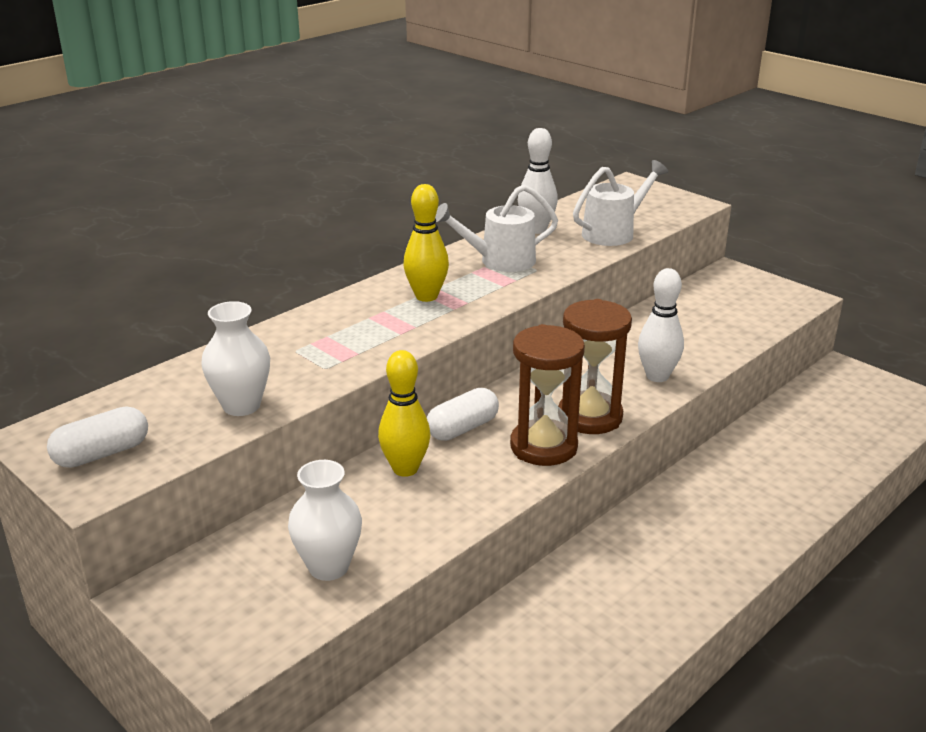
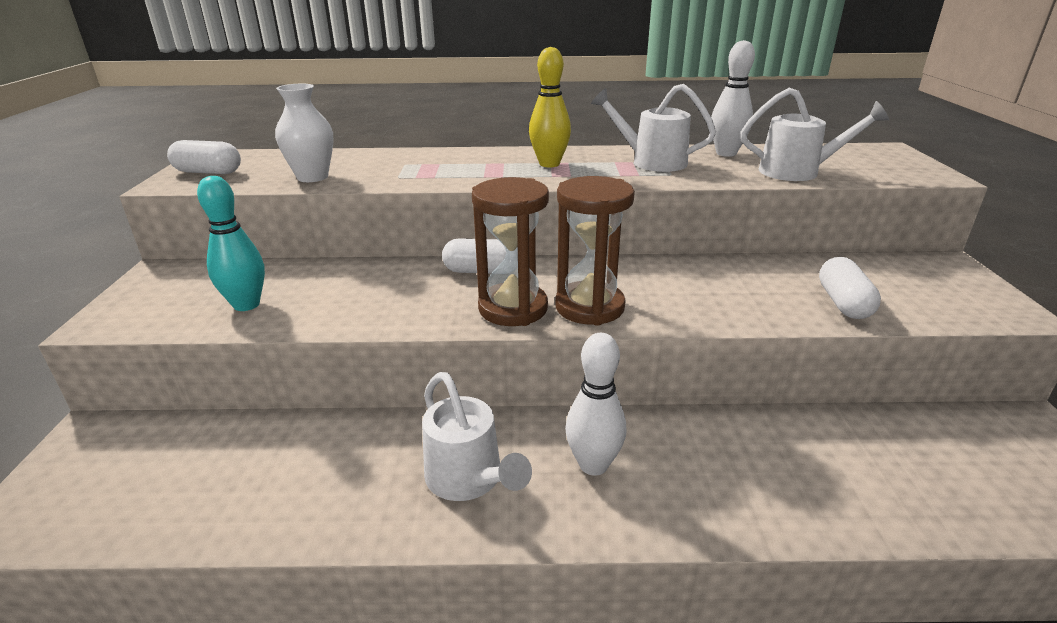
camera: 45 degrees right, 0 degrees up
(328, 567) = (246, 305): white vase -> turquoise bowling pin
(405, 469) = (399, 276): yellow bowling pin -> none
(636, 594) = (469, 480): none -> white watering can
(657, 376) = (709, 307): white bowling pin -> white bowling pin (593, 465)
(721, 334) = (843, 303): none -> white capsule

